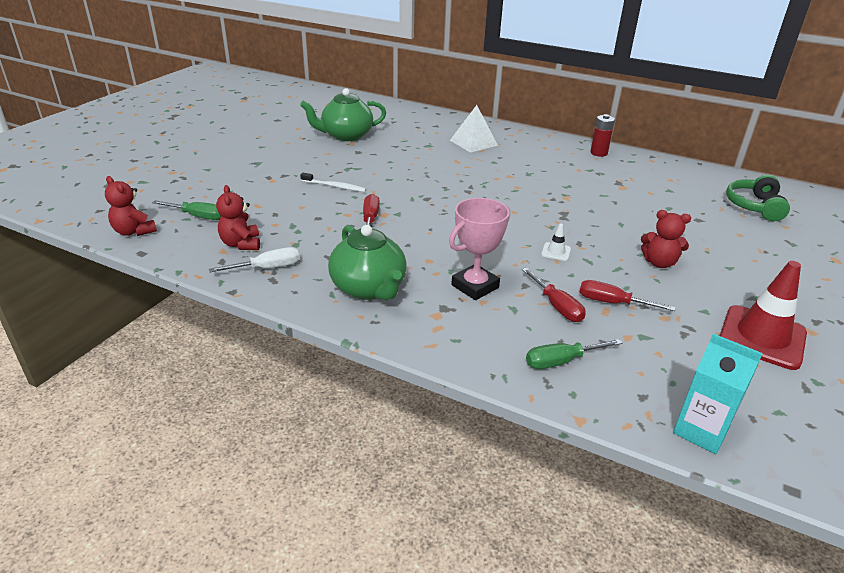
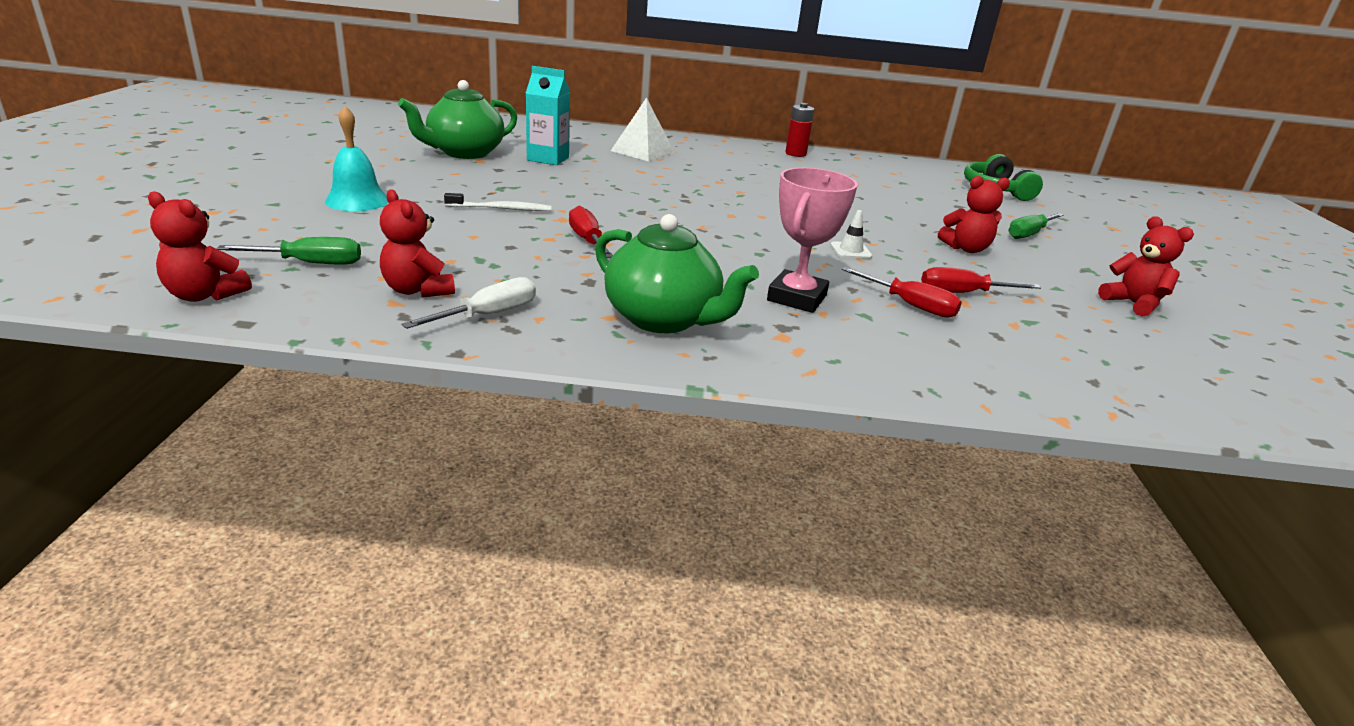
camera: 25 degrees left, 5 degrees down
(253, 171) = (357, 200): none -> turquoise bell
(562, 361) = (976, 361): green screwdriver -> green screwdriver (1029, 234)
(700, 431) = (1183, 404): turquoise carton -> turquoise carton (548, 159)
(762, 337) = (1133, 304): red traffic cone -> red teddy bear

